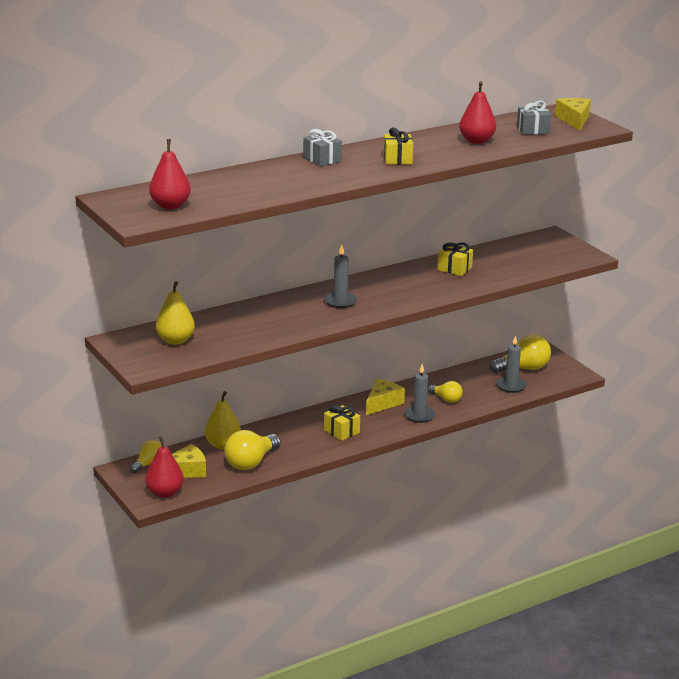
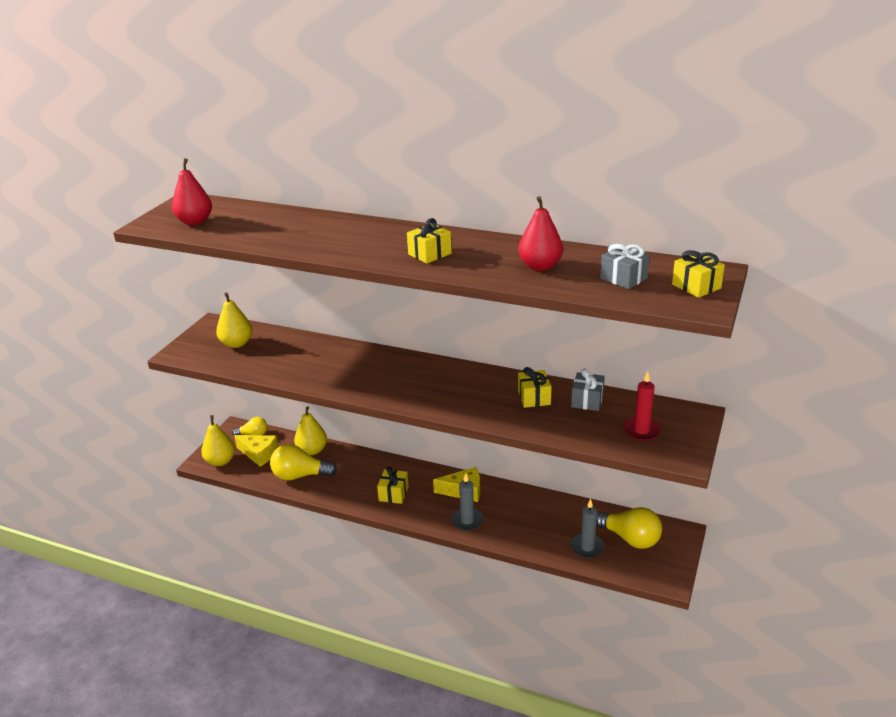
camera: 55 degrees right, 5 degrees up
(165, 493) = (220, 461): red pear -> yellow pear
(322, 159) = (379, 229): grey gift -> grey gift (587, 400)
(340, 301) = (389, 375): grey candle -> none
(446, 399) = (513, 521): yellow light bulb -> none
(544, 255) = (641, 430): none -> red candle
(574, 120) = (696, 286): yellow cheese -> yellow gift

